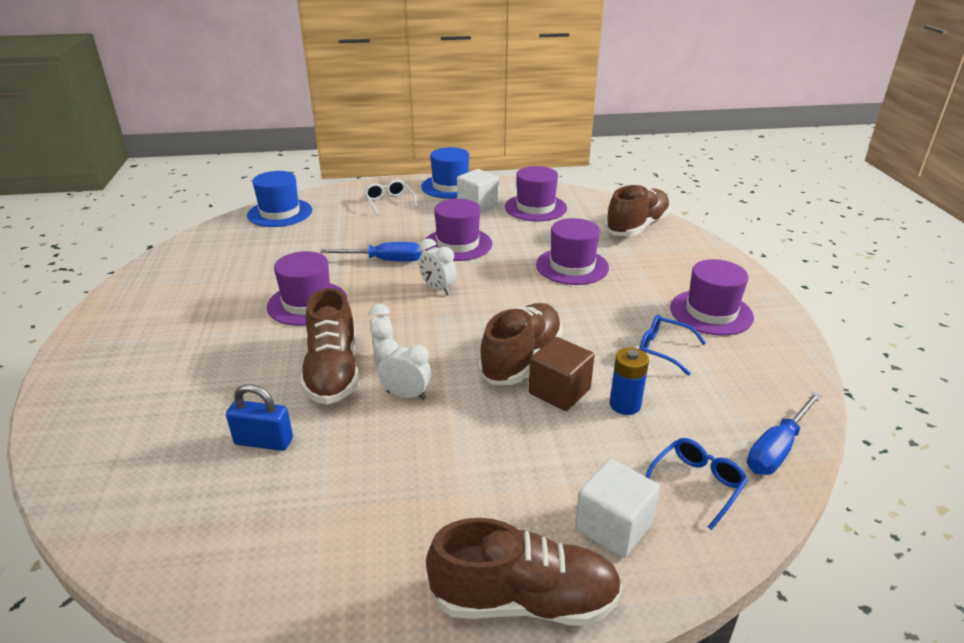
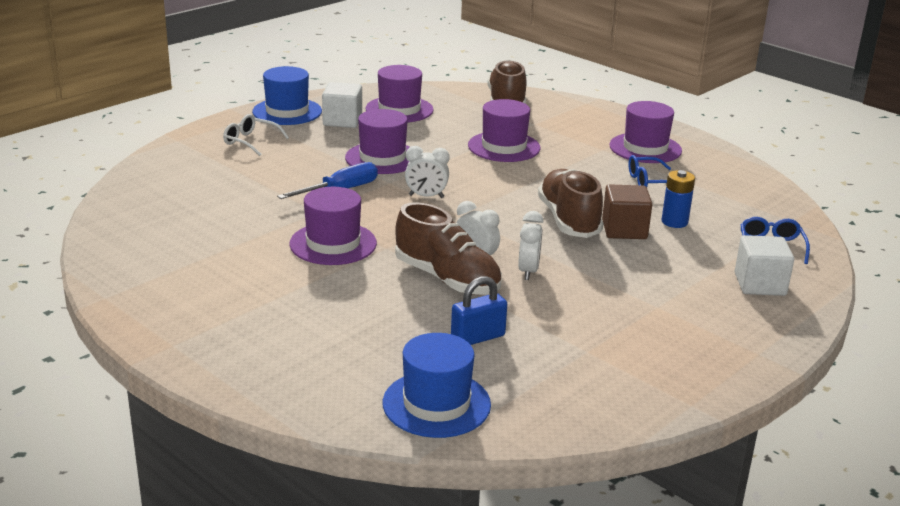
camera: 40 degrees left, 5 degrees down
(280, 213) = (150, 183): blue hat -> blue hat (436, 404)
(406, 395) = (528, 271): white clock -> white clock turned 120 degrees clockwise
(524, 600) = (766, 335): brown shoe -> none
(777, 449) = (785, 212): blue screwdriver -> none

